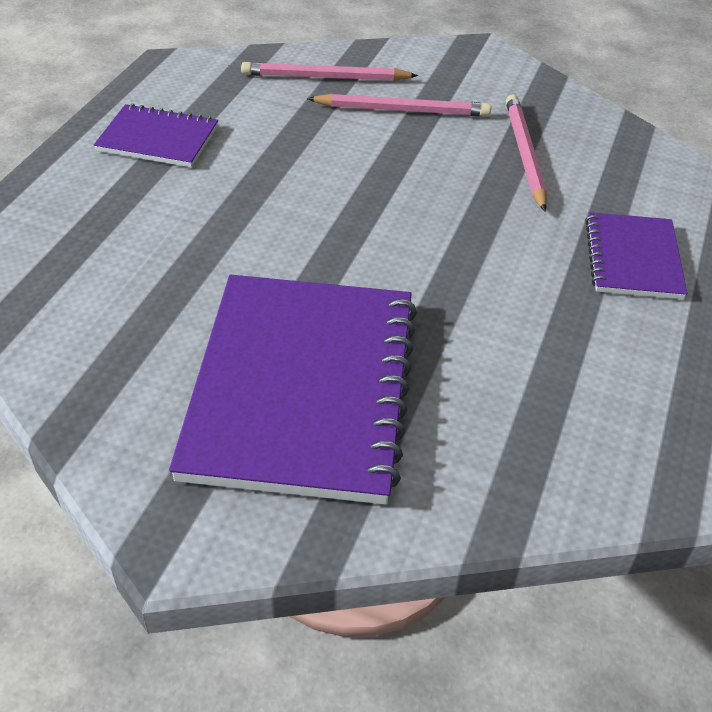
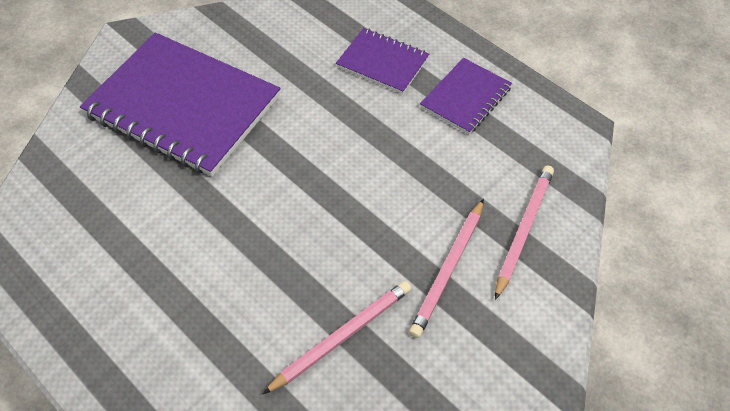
camera: 115 degrees right, 10 degrees up
(525, 154) = (342, 337): pink pencil -> pink pencil turned 60 degrees counterclockwise
(633, 258) = (175, 345): purple notebook -> purple notebook (382, 62)

